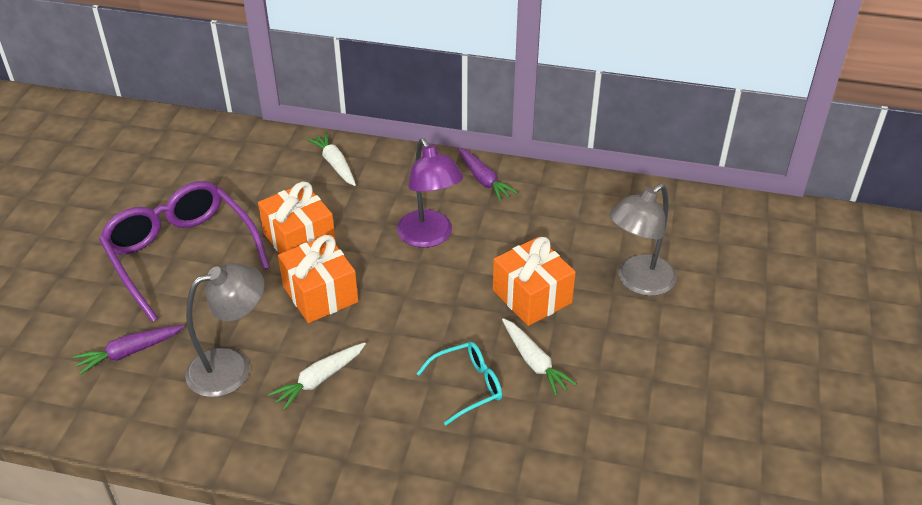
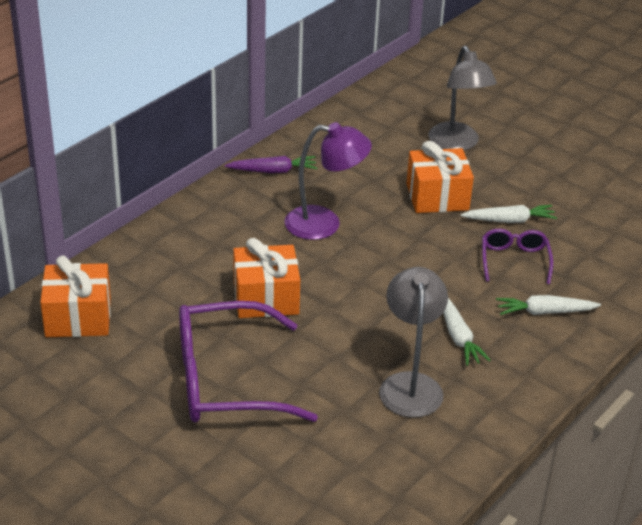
camera: 65 degrees left, 5 degrees down
(130, 352) = (345, 447): purple carrot -> none
(320, 294) = (352, 306): orange gift -> orange gift (78, 317)
(335, 164) = (172, 246): white carrot -> white carrot (545, 312)
(468, 386) = (514, 260): turquoise glasses -> purple glasses

